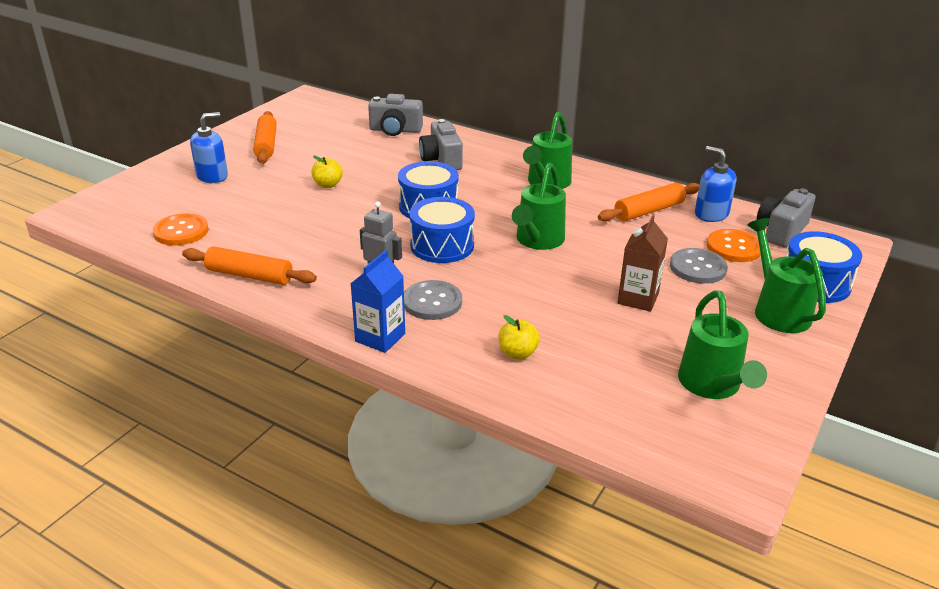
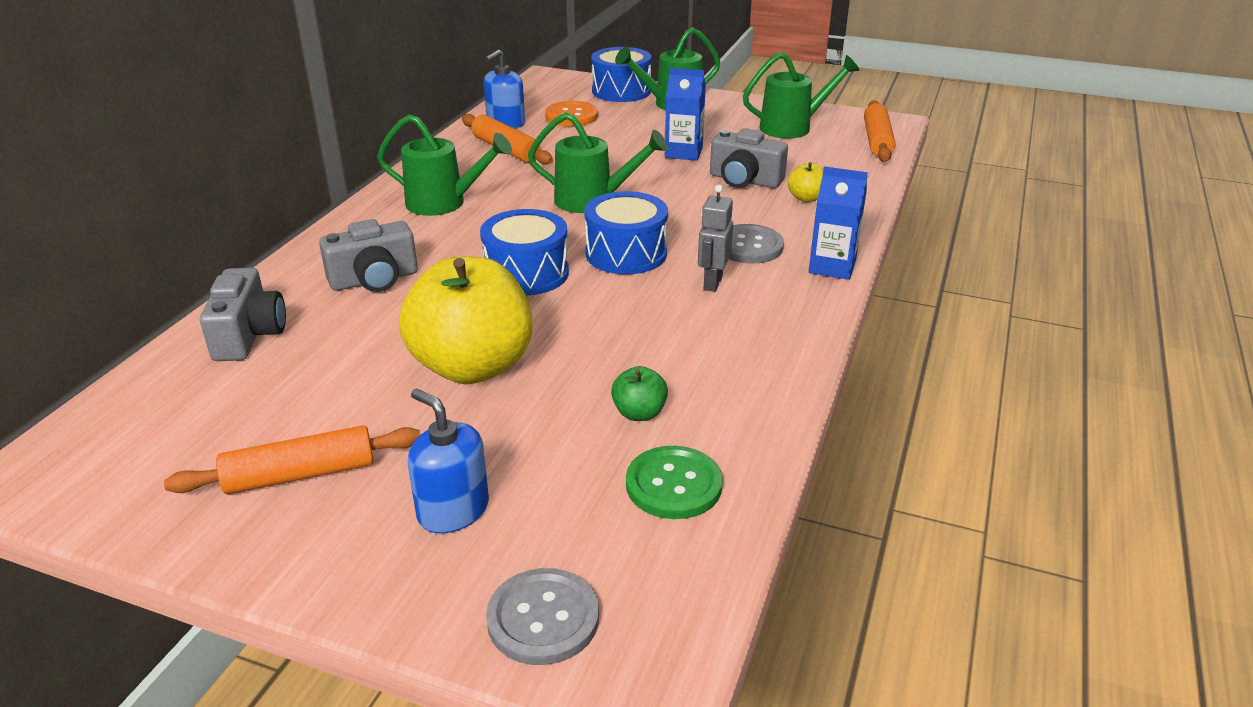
camera: 100 degrees left, 0 degrees up
(181, 231) = (673, 485): orange button -> green button
(248, 229) = (639, 413): none -> green apple
(249, 275) = (765, 380): orange rolling pin -> orange rolling pin (877, 140)
(328, 185) = (472, 366): yellow apple -> yellow apple, size x2.43
(638, 299) = (683, 152): brown carton -> blue carton
(697, 268) = (616, 130): grey button -> grey button (543, 618)
(781, 231) = (533, 98): grey camera -> grey camera (744, 180)

